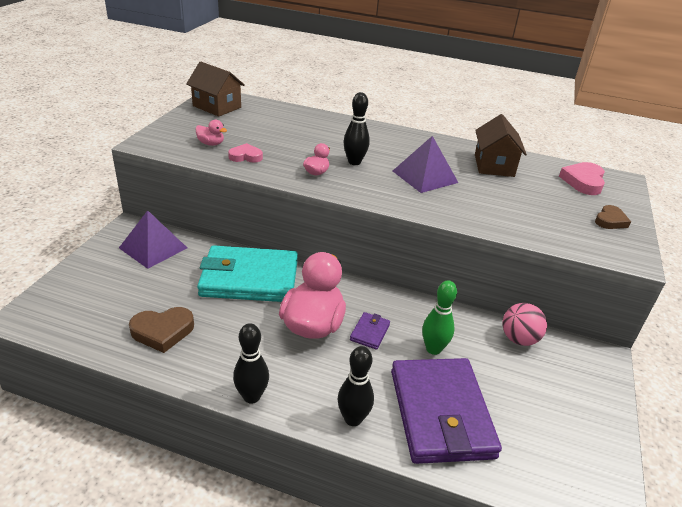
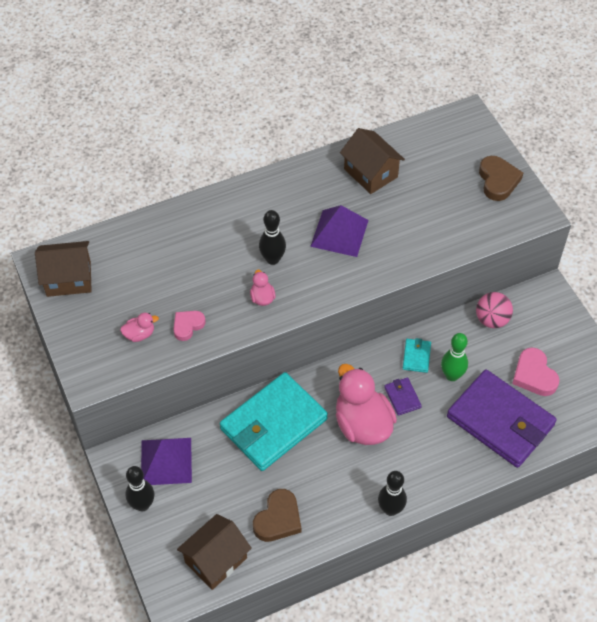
camera: 40 degrees left, 20 degrees up
(84, 320) = (216, 560): none -> brown house
(353, 419) = (460, 470): black bowling pin -> black bowling pin (142, 505)
(417, 317) = (416, 357): none -> turquoise wallet
(583, 182) = (446, 142): pink heart -> pink heart (534, 375)
(610, 221) = (498, 181): brown heart -> brown heart, size x1.52

